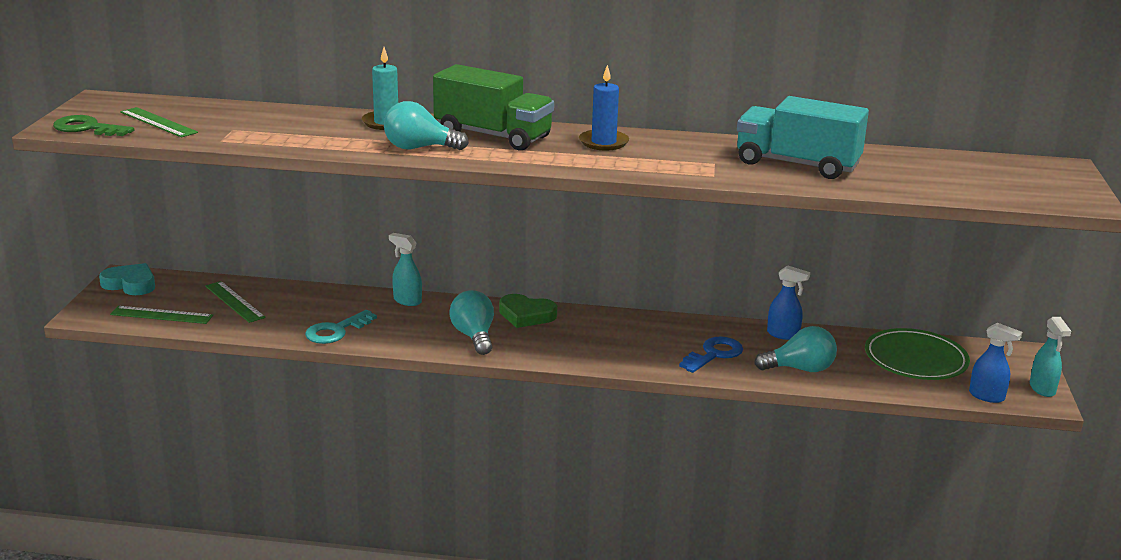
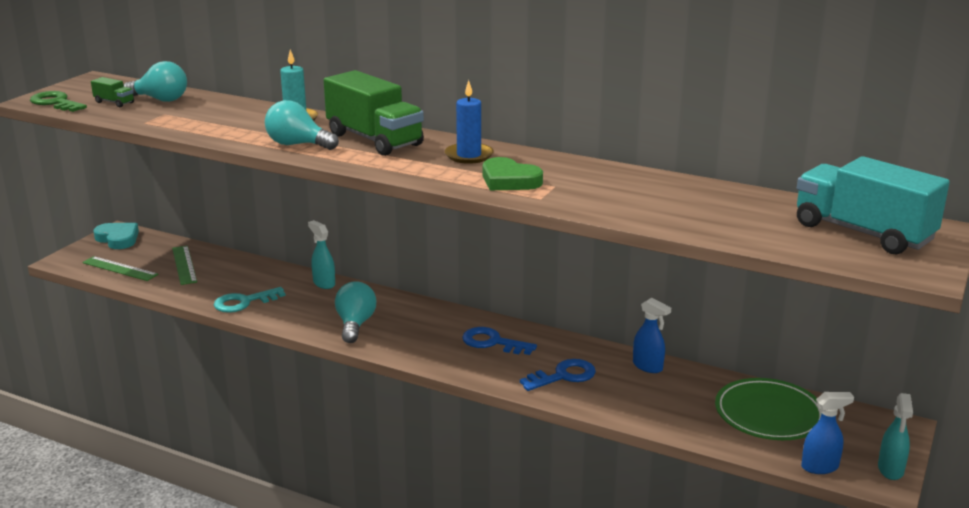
camera: 20 degrees right, 0 degrees up
(158, 122) = (114, 102): green ruler -> green truck
(526, 315) = (417, 311): green heart -> green heart (509, 180)
(624, 334) = (492, 342): none -> blue key
(797, 164) = (637, 196): turquoise truck -> turquoise truck (863, 233)
(800, 369) = (638, 404): turquoise light bulb -> turquoise light bulb (160, 99)
(987, 396) = (820, 467): blue spray bottle -> blue spray bottle turned 60 degrees counterclockwise

